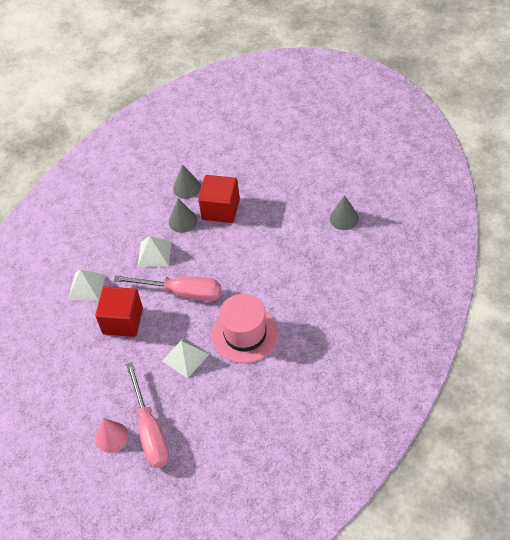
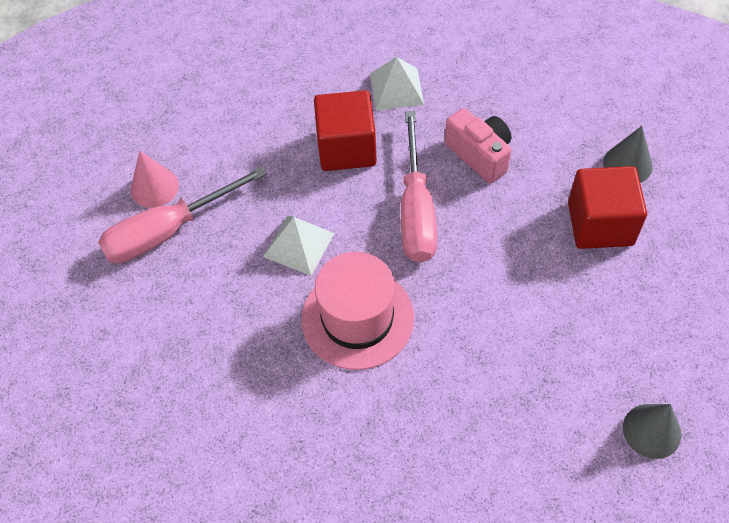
camera: 75 degrees right, 5 degrees up
(154, 254) = (479, 155): white pyramid -> pink camera
(182, 221) = (556, 176): grey cone -> none

